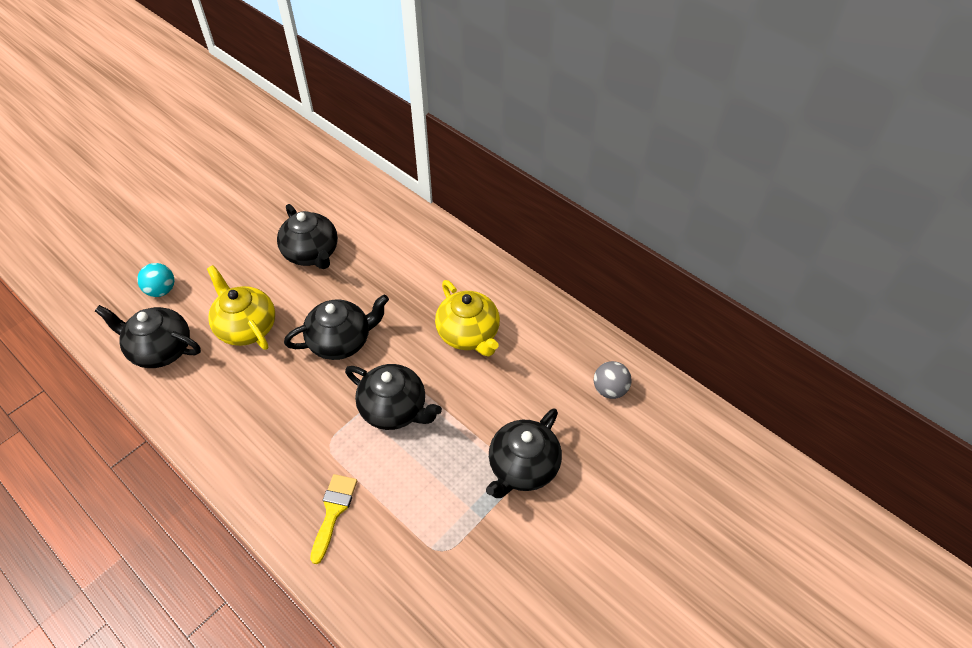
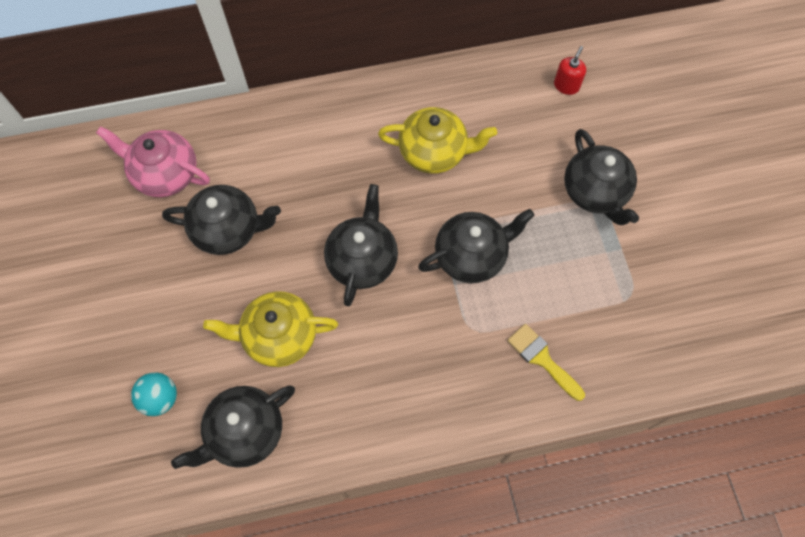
camera: 55 degrees left, 15 degrees up
(331, 199) = (165, 174): none -> pink teapot
(609, 389) = (566, 85): grey ball -> red soap dispenser

